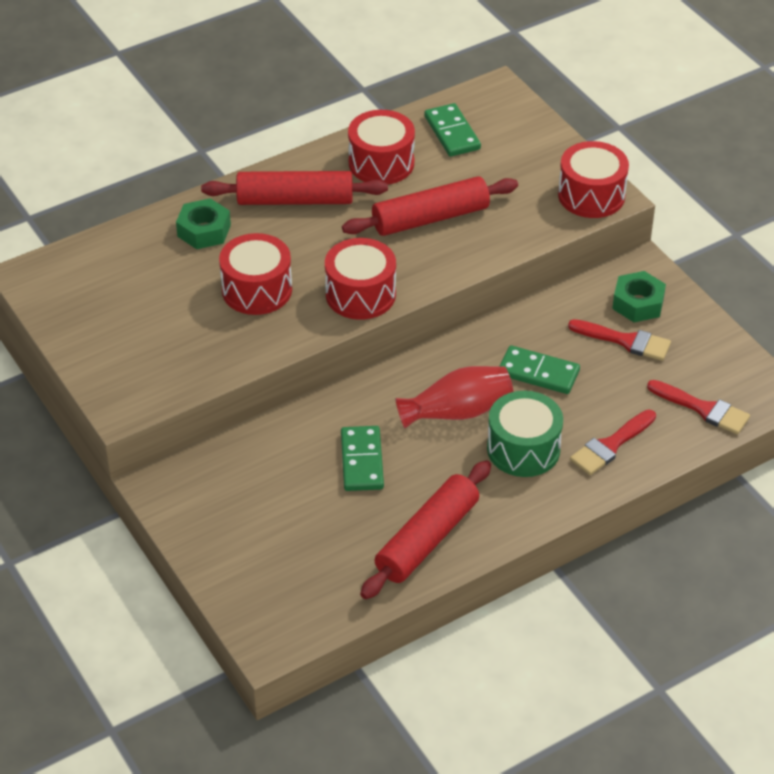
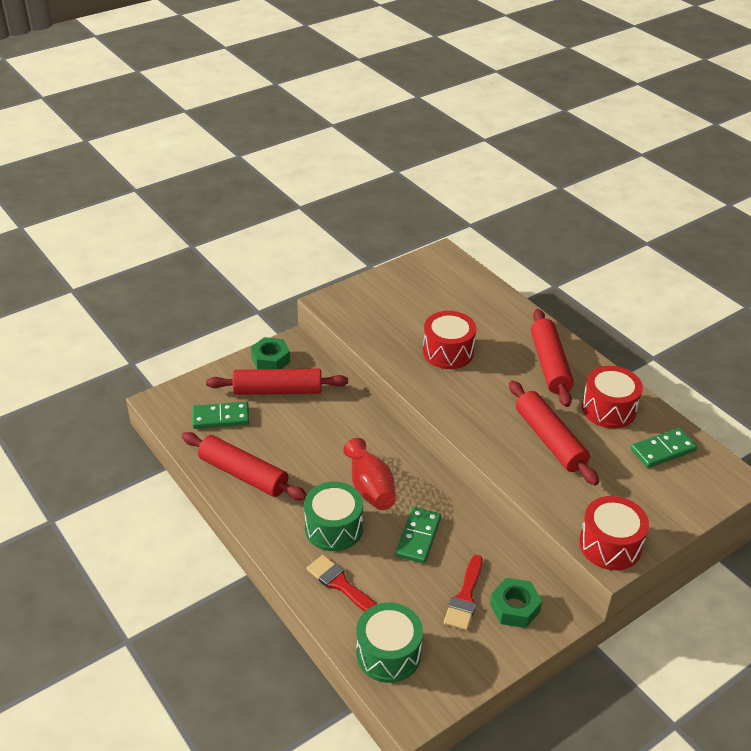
camera: 85 degrees right, 5 degrees down
(204, 231) = (504, 323): green nut -> green nut (270, 359)
(261, 502) = (278, 390): none -> red rolling pin
(360, 294) = (453, 404): red drum -> none
(361, 461) = (317, 437): green domino -> green domino (221, 417)
(703, 409) = (388, 654): red brush -> green drum

